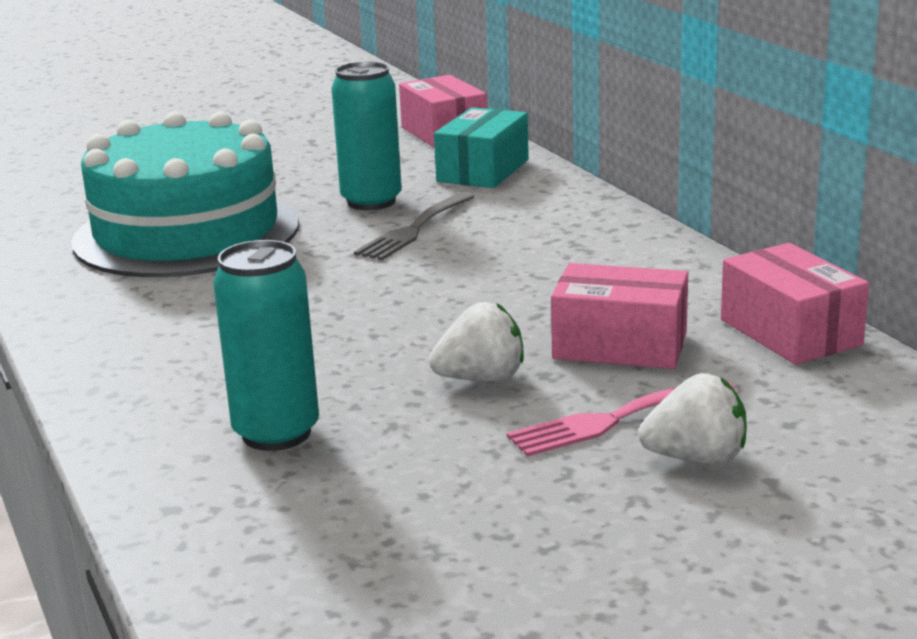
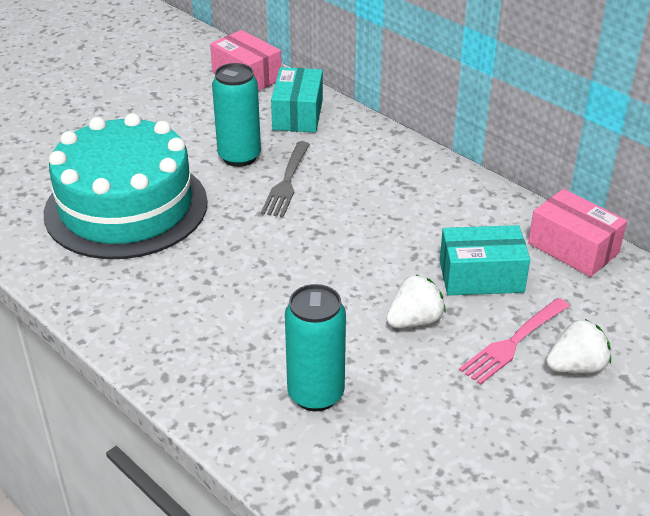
camera: 20 degrees left, 15 degrees up
(620, 345) = (481, 276): pink box -> turquoise box

